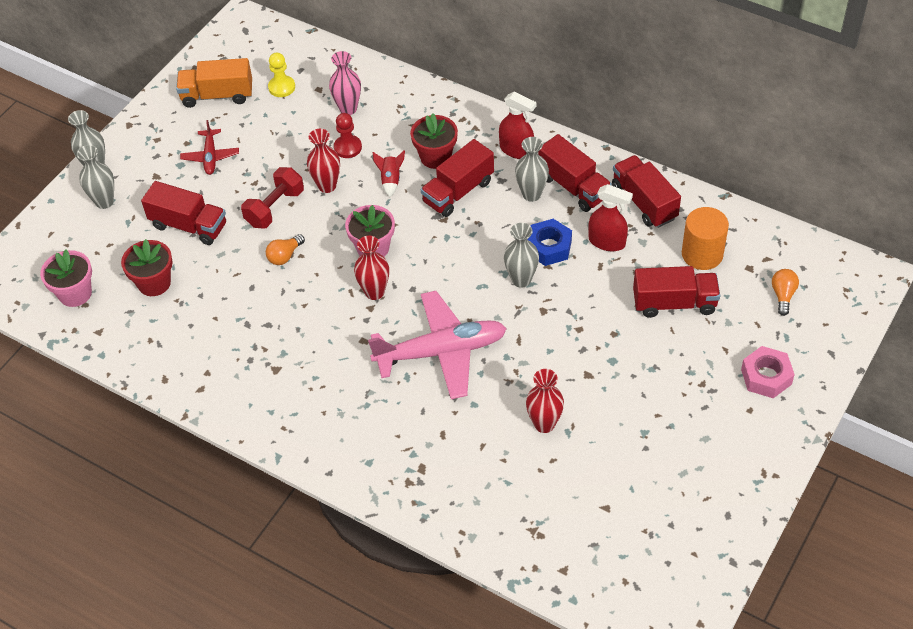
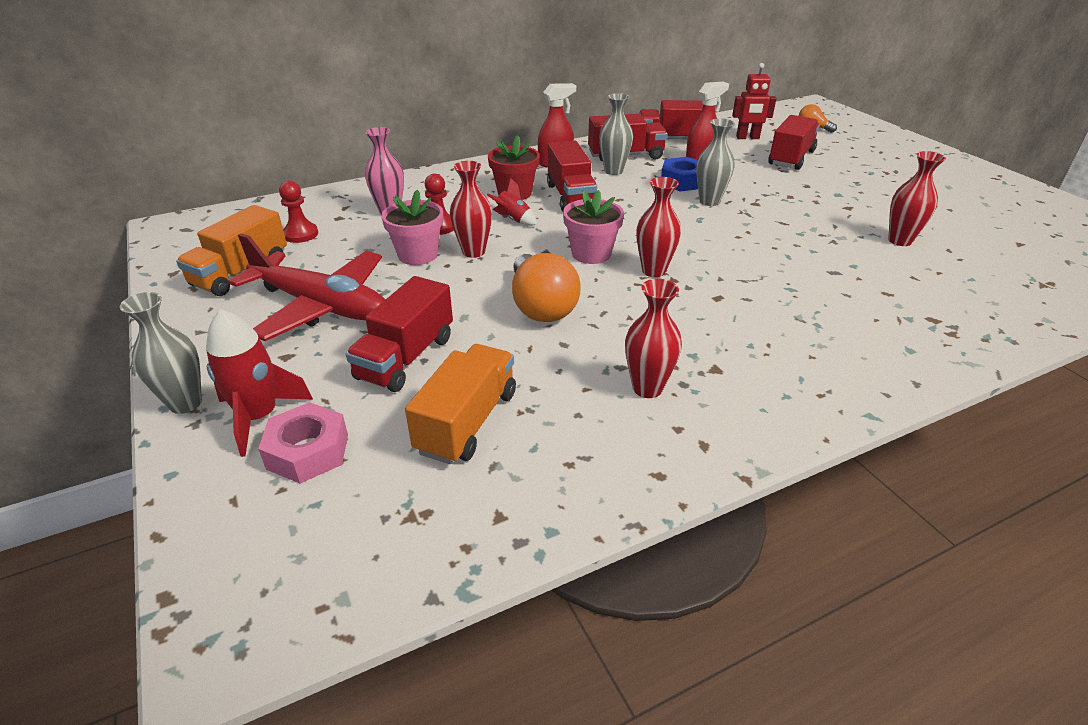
camera: 60 degrees left, 15 degrees down
(75, 293) = (392, 516): pink flower pot -> pink flower pot (417, 255)
(104, 202) = (259, 417): grey vase -> red rocket
(154, 283) = (467, 422): red flower pot -> orange truck
(189, 226) = (405, 358): red truck -> red truck turned 150 degrees clockwise
(210, 157) = (321, 306): red plane -> red plane, size x2.01
(234, 345) = (647, 388): none -> red vase
(275, 208) = (461, 290): red dumbbell -> none
(282, 87) = (300, 234): yellow pawn -> red pawn
(285, 256) = (541, 306): orange light bulb -> orange light bulb, size x1.90
(441, 352) = (769, 261): pink plane -> none
(702, 254) = (747, 138): orange cylinder -> red robot
(766, 377) = (892, 152): pink nut -> pink nut (308, 451)

